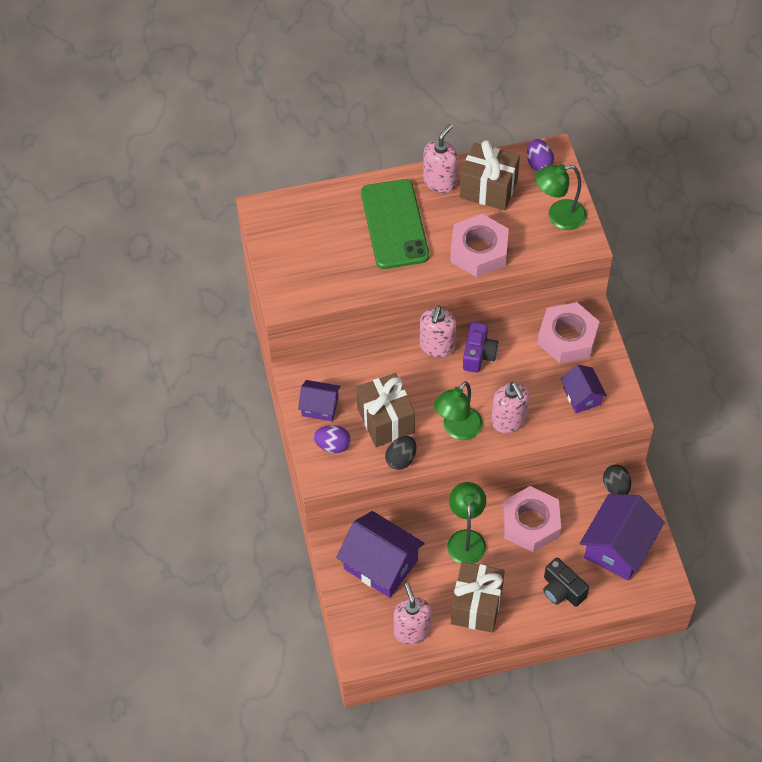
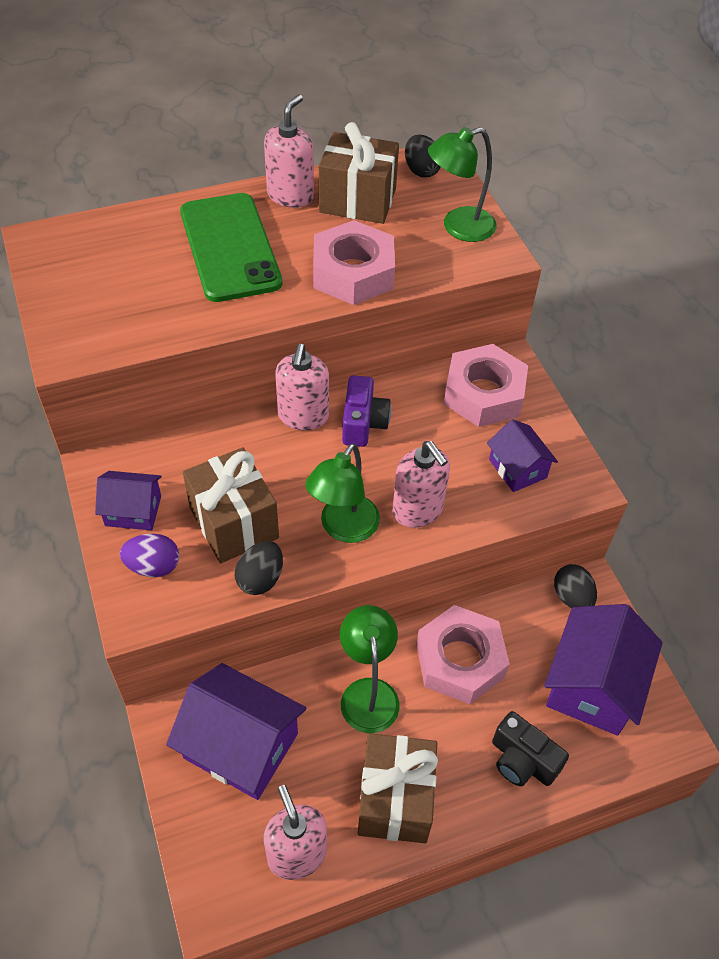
camera: 10 degrees left, 5 degrees down
(539, 163) = (421, 171): purple egg -> black egg

